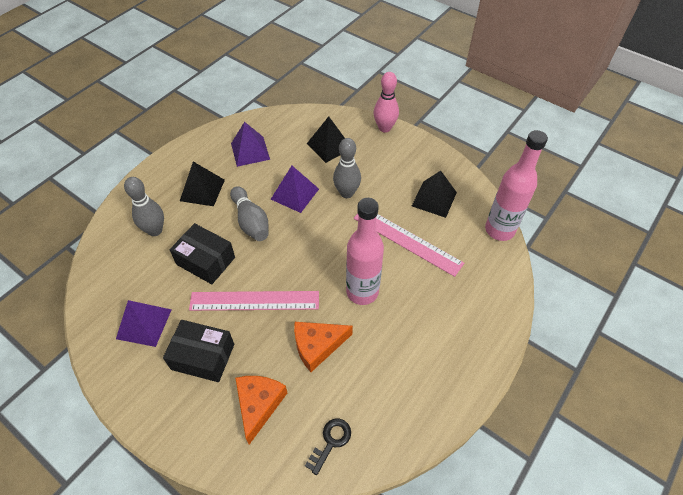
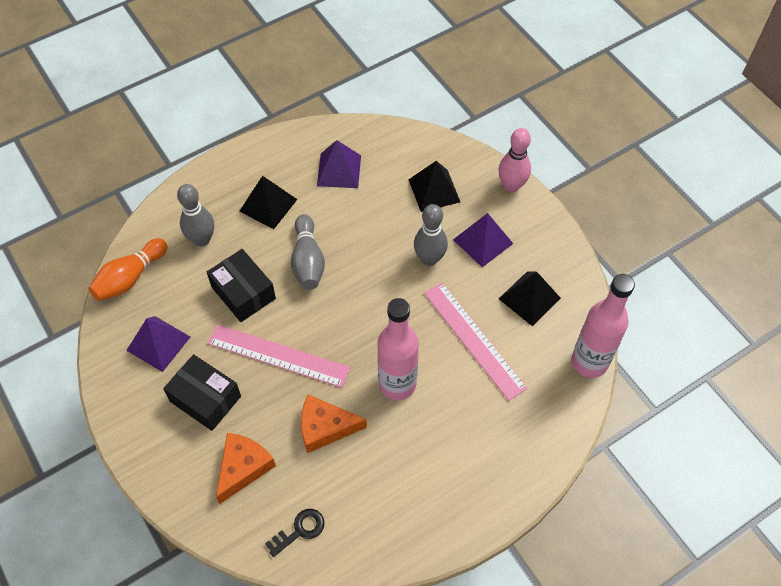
camera: 20 degrees right, 5 degrees up
(100, 278) = (130, 278): none -> orange bowling pin
(294, 194) = (369, 241): purple pyramid -> purple pyramid (482, 241)

